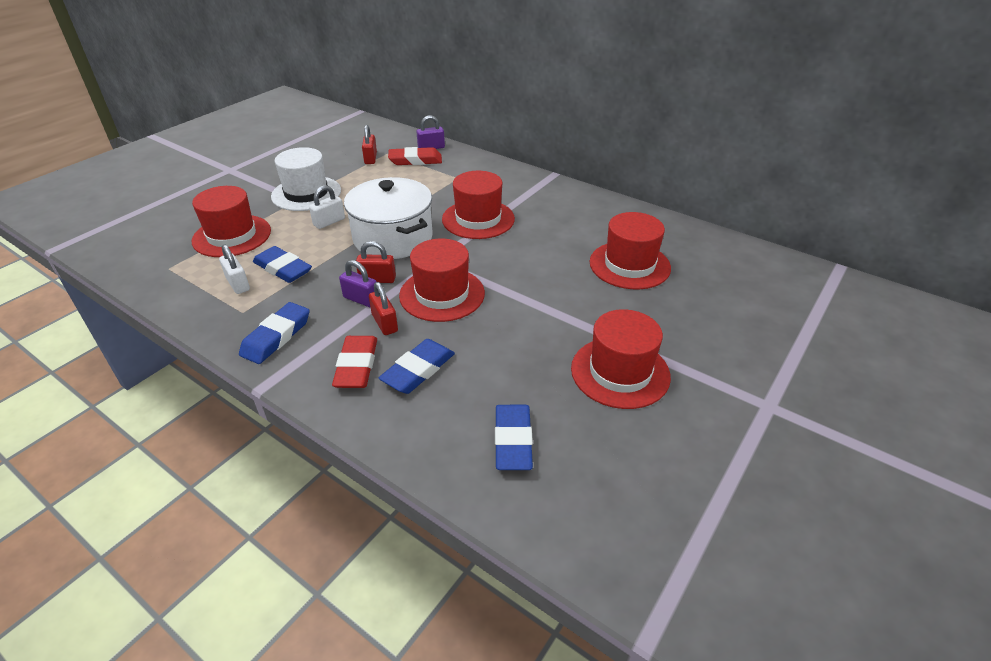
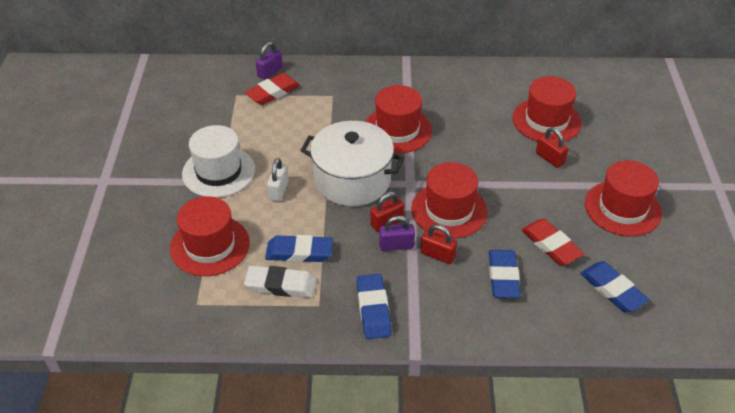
camera: 35 degrees left, 5 degrees up
(238, 284) = (281, 285): white padlock -> white eraser
(356, 366) = (459, 297): red eraser -> red eraser (551, 245)
(370, 158) = (228, 108): red padlock -> red padlock (550, 158)

